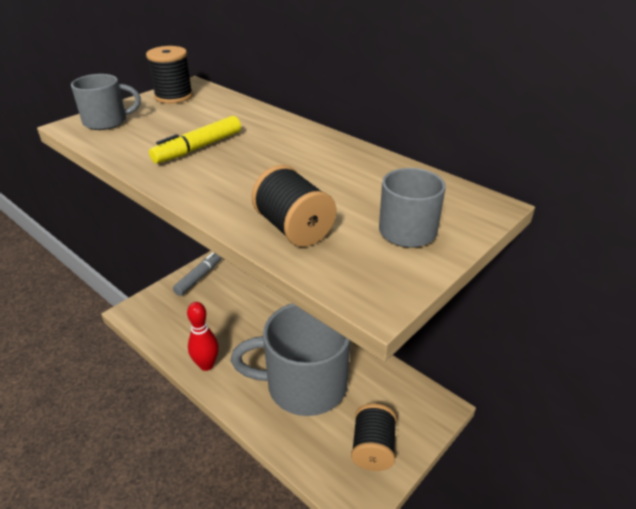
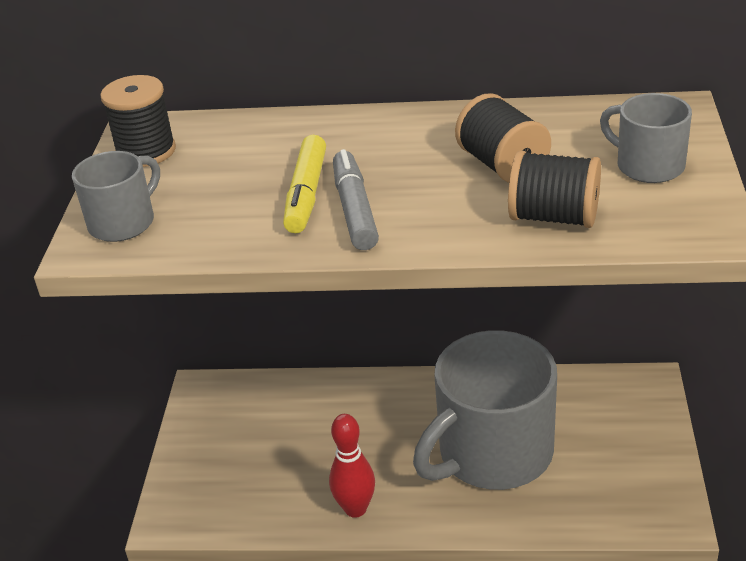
camera: 35 degrees left, 0 degrees up
(200, 276) = (206, 421): grey marker -> grey marker (355, 209)
(373, 448) = (631, 463): black spool -> black spool (502, 165)

